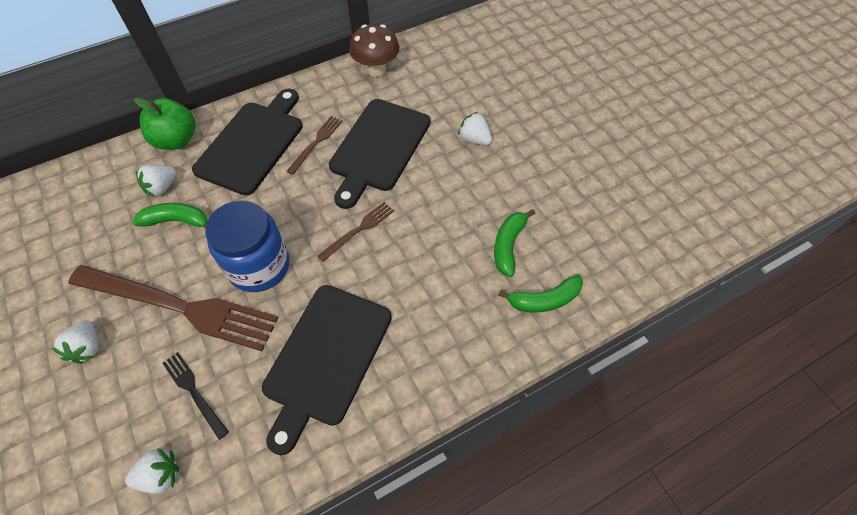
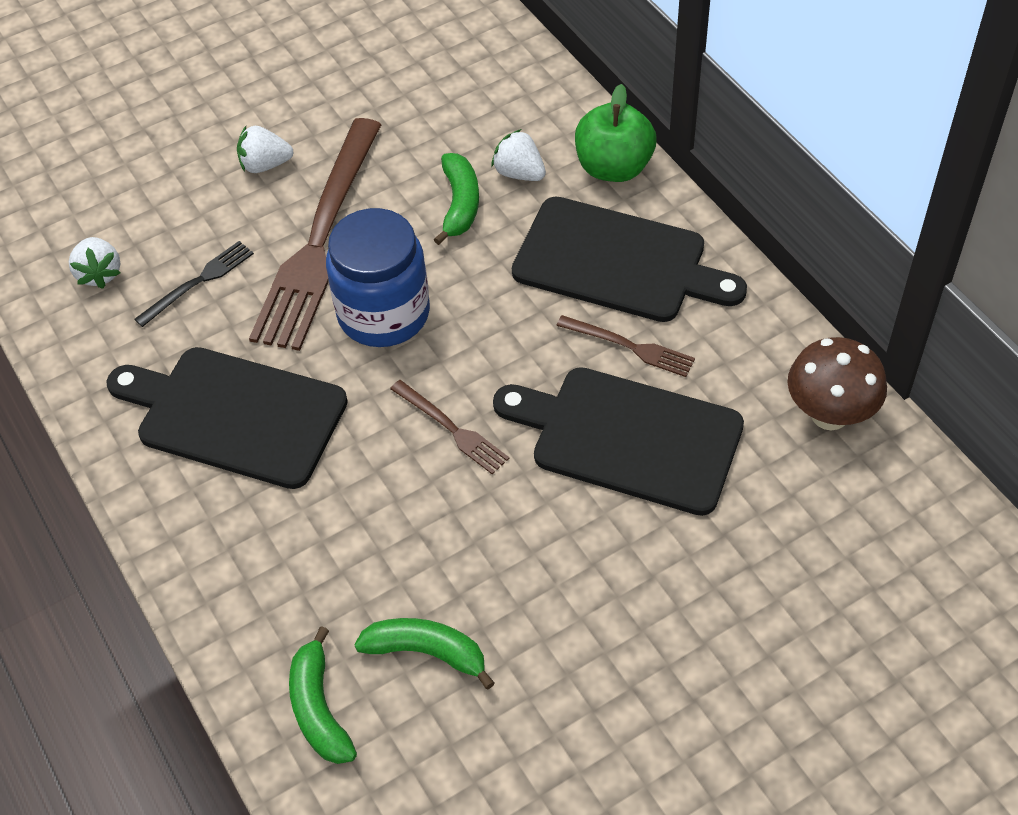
camera: 90 degrees right, 5 degrees down
(474, 139) = (669, 592): white strawberry -> none

